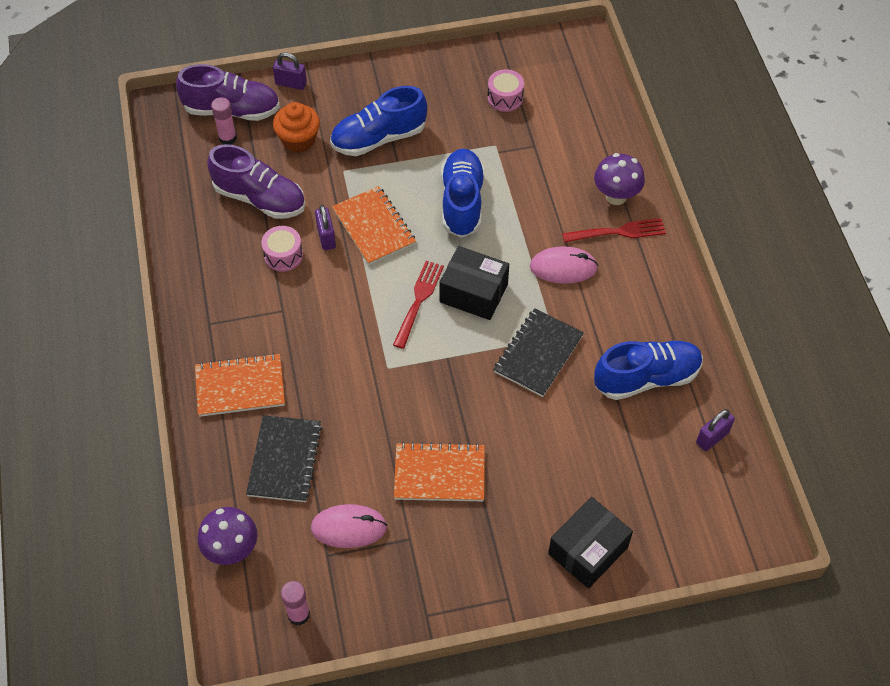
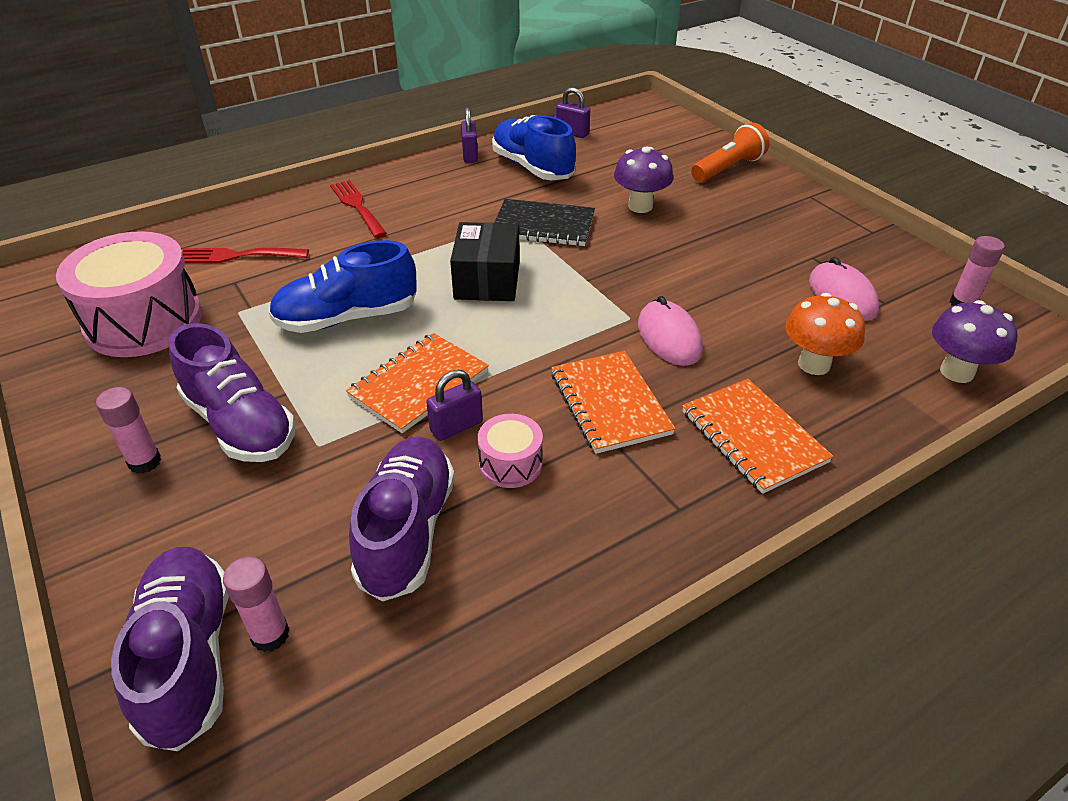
camera: 110 degrees left, 15 degrees down
(284, 460) = (814, 364): black notebook -> orange mushroom
(291, 83) = (108, 581): purple padlock -> purple padlock (470, 155)
(298, 140) = (258, 522): orange cupcake -> none
(368, 97) = (145, 462): none -> pink glue stick
(379, 138) = (240, 424): blue shoe -> purple shoe
(419, 300) = (521, 317): red fork -> red fork (238, 256)
(439, 474) = (729, 254): orange notebook -> orange notebook (610, 403)
(505, 98) = (144, 321): pink drum -> pink drum, size x2.12
(563, 267) = (421, 230): pink mouse -> pink mouse (669, 337)
(588, 550) = (728, 168): black box -> orange flashlight
(616, 196) = (305, 215): purple mushroom -> purple mushroom (640, 206)

